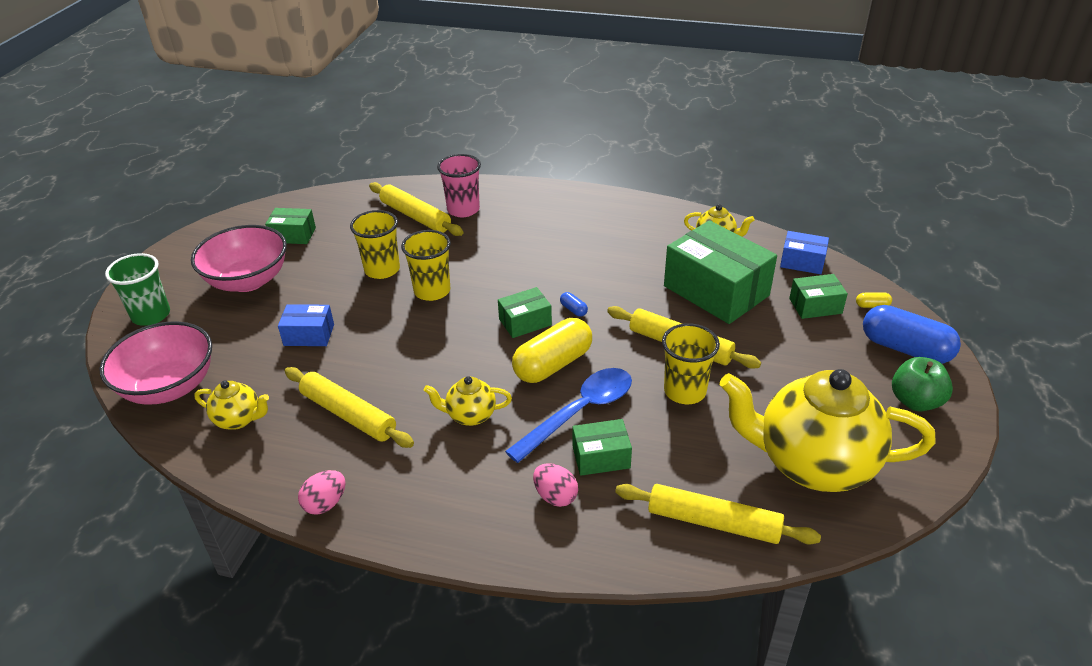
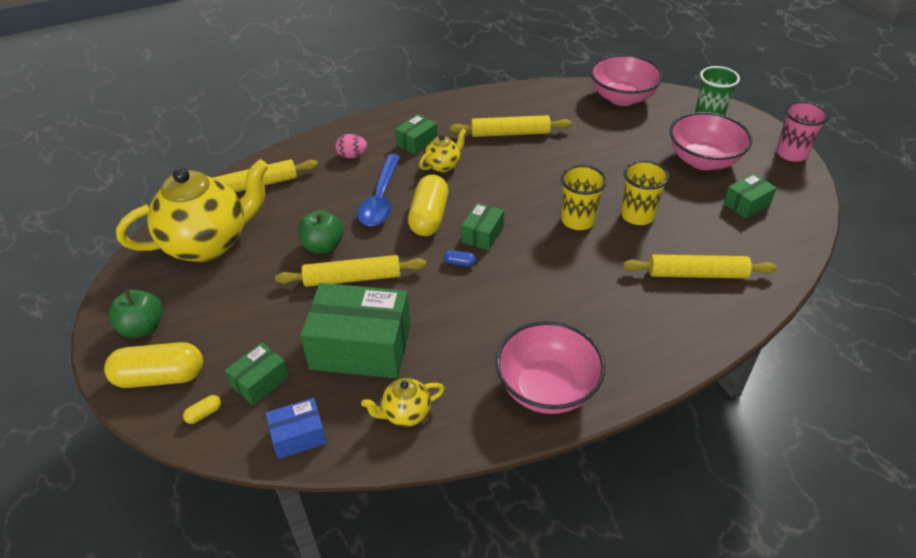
camera: 140 degrees right, 5 degrees up
(239, 419) = (560, 105): yellow teapot -> none
(309, 335) = (603, 154): blue box -> none
(325, 503) = (462, 101): pink egg -> none
(463, 209) = (673, 306): pink cup -> pink cup (791, 153)
(601, 457) = (344, 184): green box -> green box (417, 142)
(608, 211) = (547, 388): none -> pink bowl
(685, 391) = (323, 246): yellow cup -> green apple
(905, 349) = (160, 377): blue capsule -> yellow capsule

